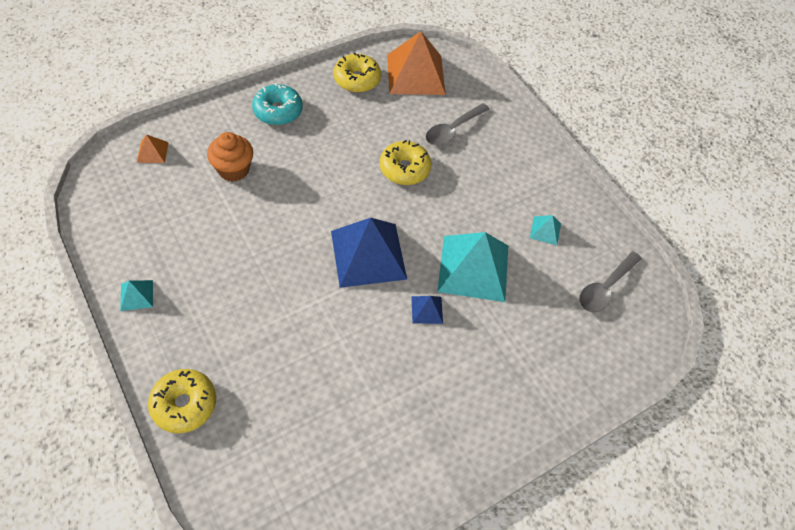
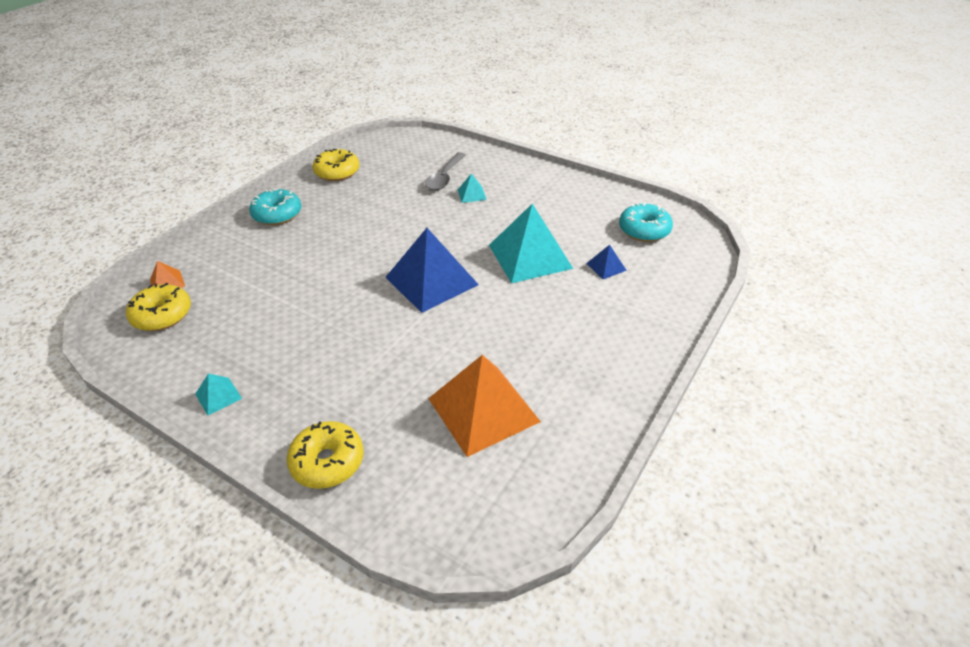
camera: 20 degrees left, 15 degrees down
(233, 169) = (260, 267): orange cupcake -> none
(404, 169) = (422, 214): yellow donut -> yellow donut (162, 315)
(415, 74) = (386, 154): orange pyramid -> orange pyramid (483, 409)
(427, 310) = (511, 298): blue pyramid -> blue pyramid (606, 267)
(545, 230) = (569, 212): turquoise pyramid -> turquoise pyramid (472, 194)
(605, 288) = (644, 230): grey spoon -> turquoise donut

